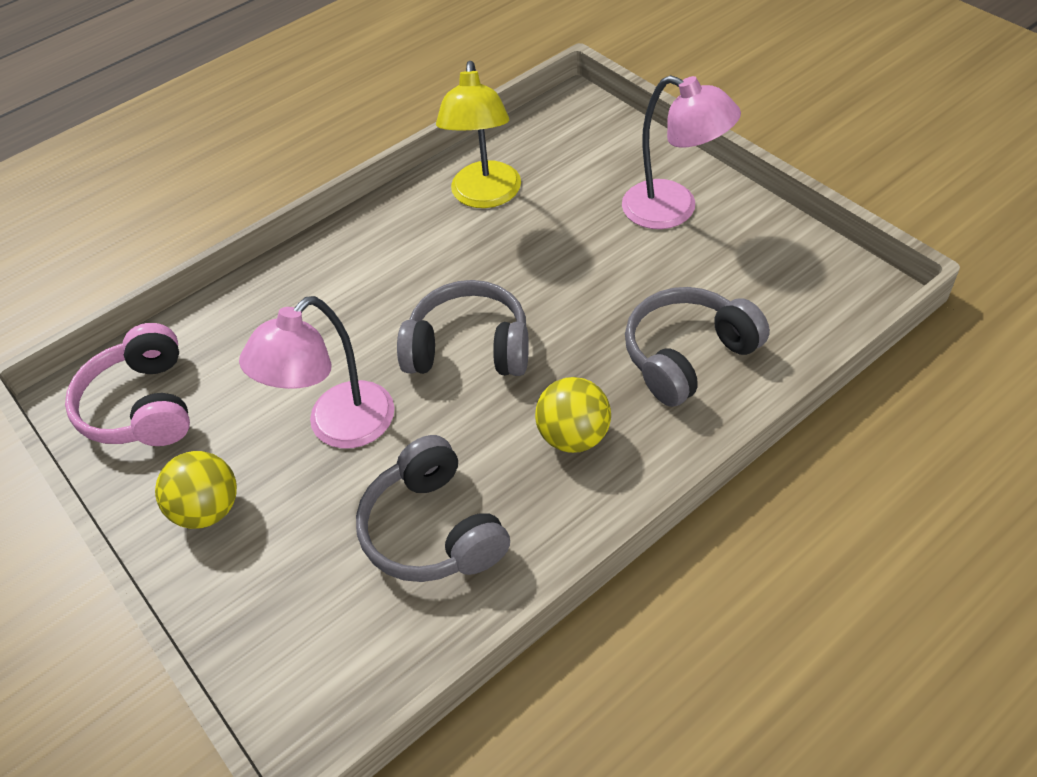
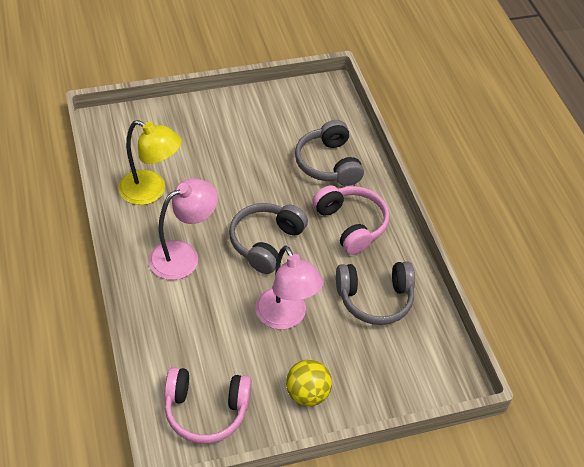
camera: 75 degrees left, 0 degrees up
(574, 436) = (351, 225): yellow ball -> pink headphones
(673, 210) = (226, 123): pink lamp -> pink lamp (183, 255)

